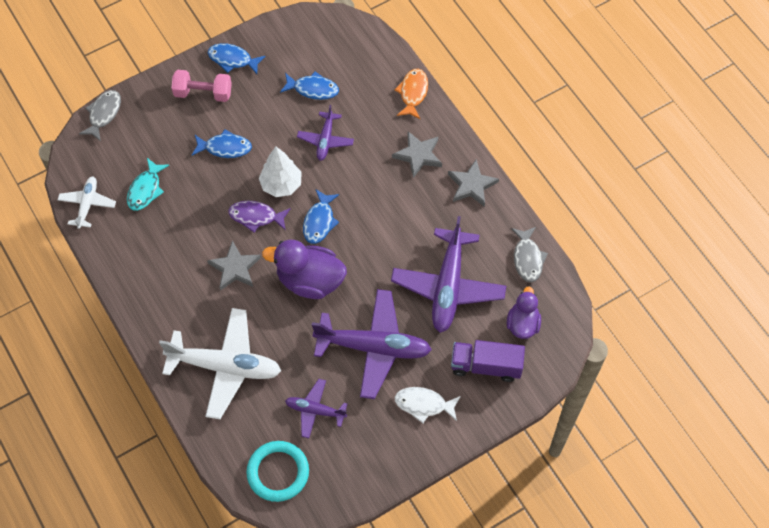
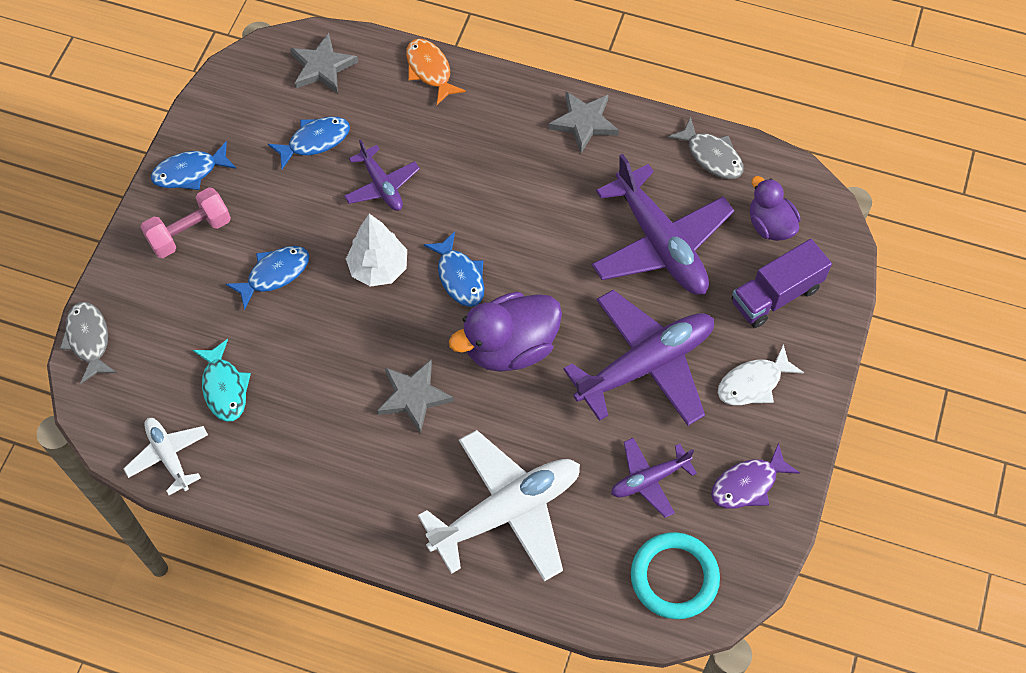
camera: 40 degrees left, 0 degrees up
(256, 217) = (383, 323): purple fish -> purple fish (748, 484)
(418, 155) = (498, 131): grey star -> grey star (322, 67)

